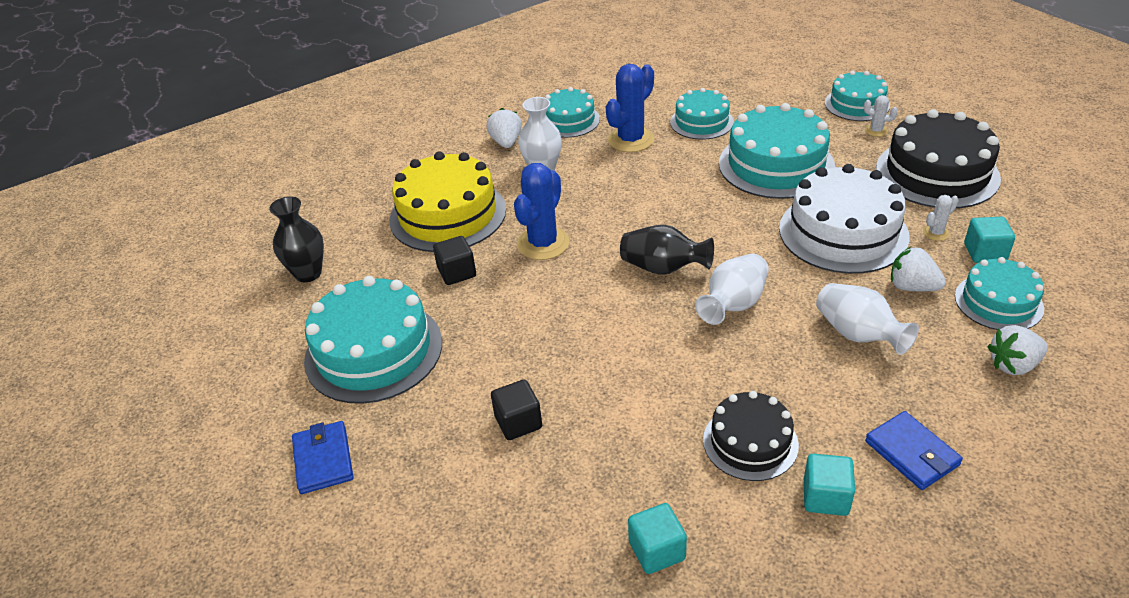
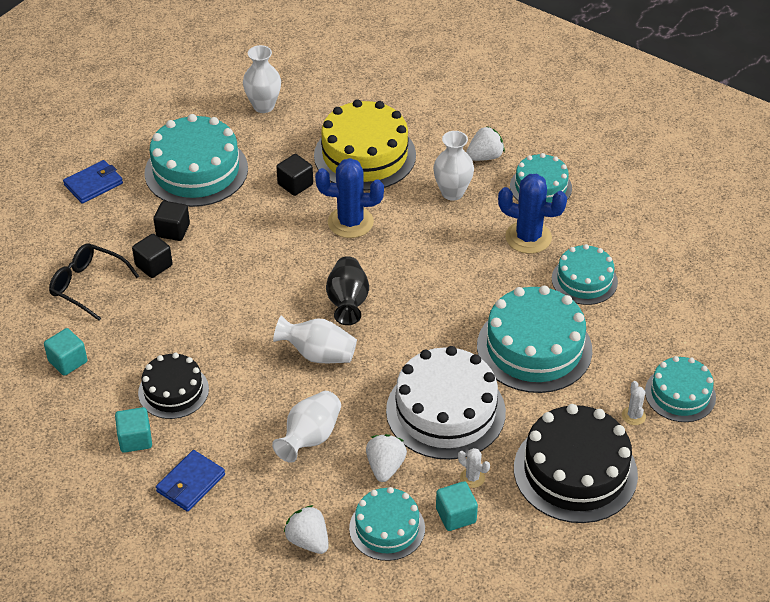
camera: 65 degrees right, 5 degrees up
(308, 273) = (263, 106): black vase -> white vase
(466, 392) = (173, 230): none -> black cube
(519, 500) = (88, 285): none -> black glasses

